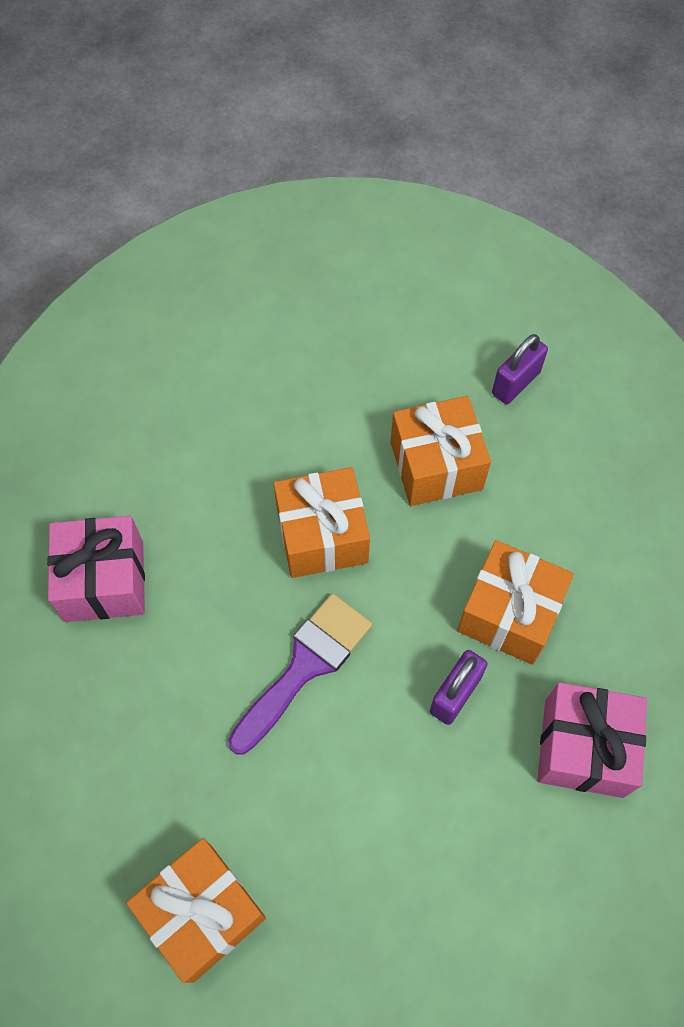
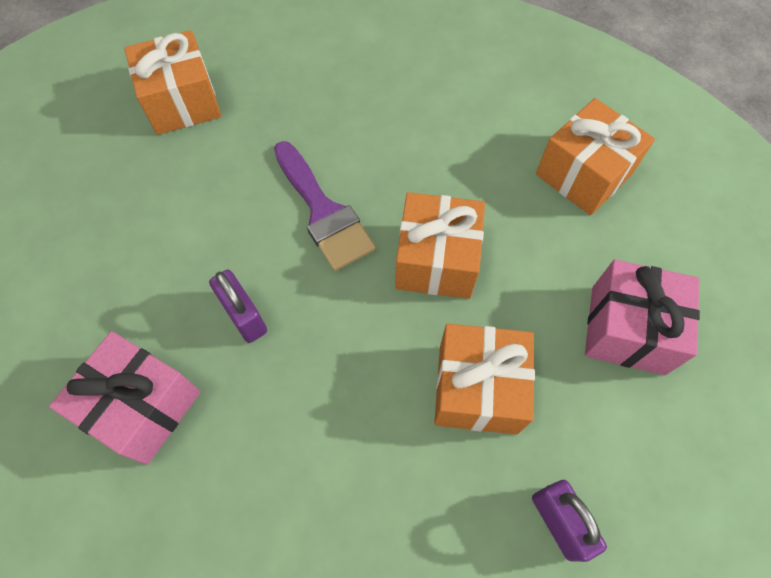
camera: 110 degrees right, 0 degrees up
(104, 581) = (452, 100): pink gift -> pink gift (627, 329)
(509, 613) = (294, 394): orange gift -> orange gift (583, 174)

